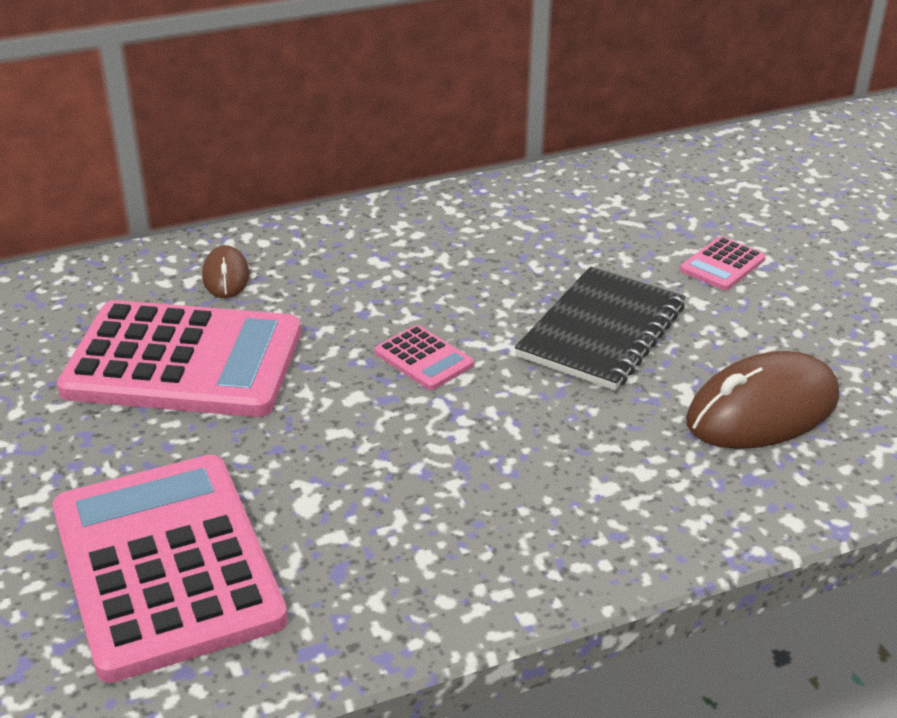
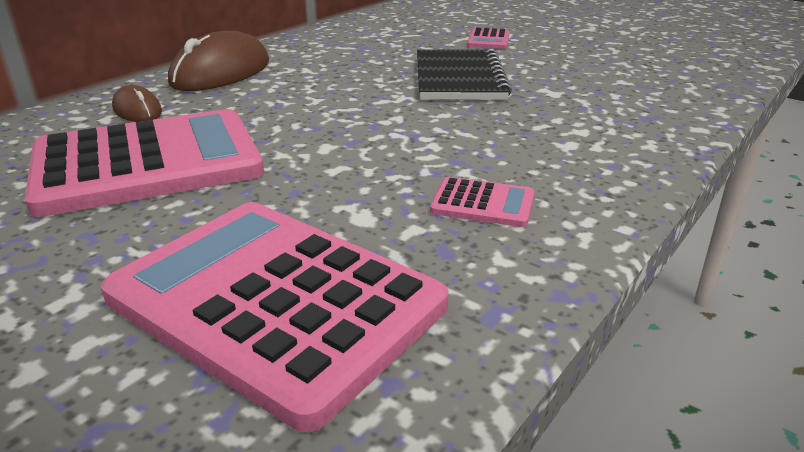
camera: 30 degrees left, 5 degrees down
(423, 359) = (355, 116): pink calculator -> pink calculator (482, 203)
(762, 410) = (604, 88): brown mouse -> brown mouse (221, 73)

